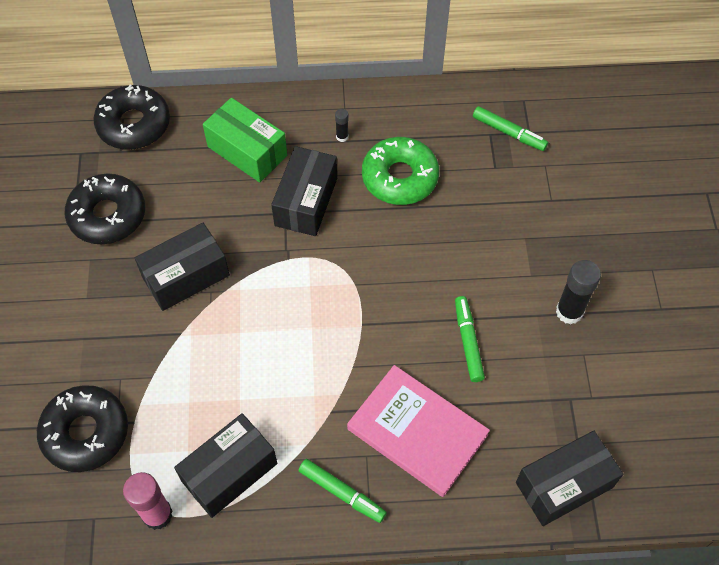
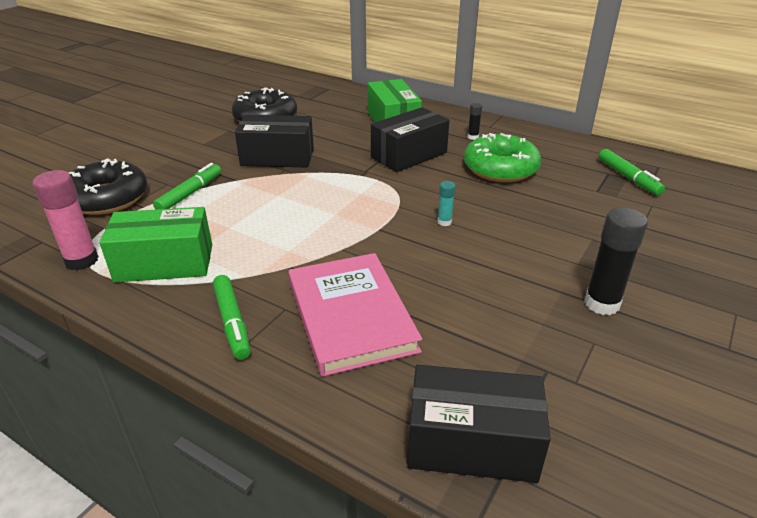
camera: 35 degrees right, 25 degrees down
(134, 124) = (332, 92): black donut -> none
(229, 472) = (164, 263): black box -> green box
(406, 284) = (444, 222): none -> turquoise glue stick
(468, 342) = (468, 278): green marker -> green marker (190, 193)

